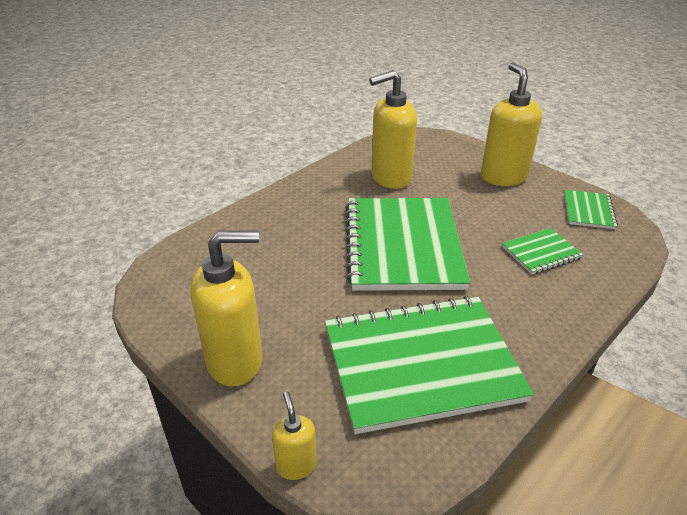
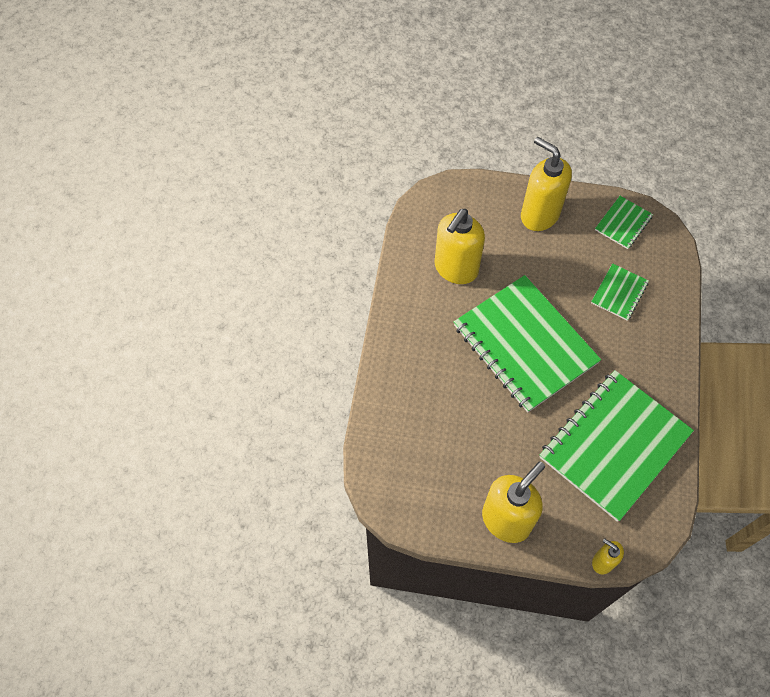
camera: 35 degrees left, 25 degrees up
(588, 211) = (623, 223): green notebook -> green notebook turned 60 degrees clockwise

